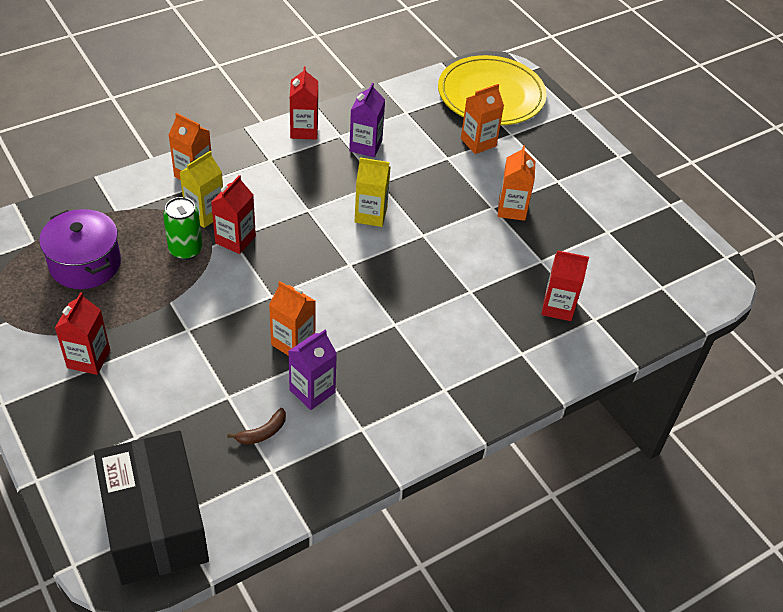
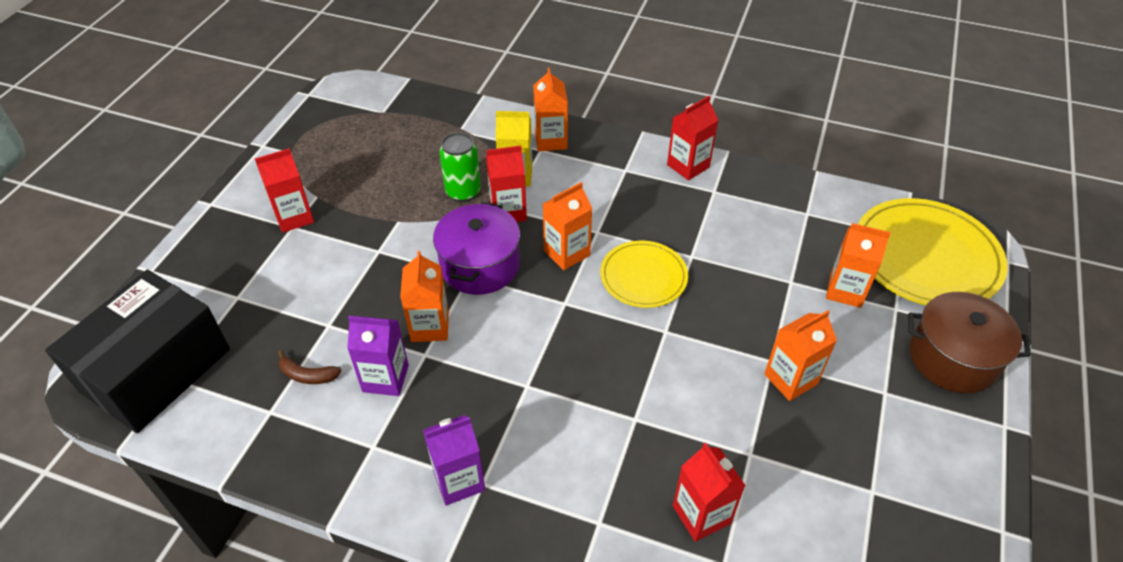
camera: 55 degrees right, 0 degrees up
(85, 264) = (388, 150): purple pot -> purple pot (480, 265)
(309, 236) = (567, 253): none -> orange carton
(365, 146) = (724, 216): purple carton -> purple carton (459, 480)
(370, 215) = (643, 276): yellow carton -> yellow plate
(563, 140) = (953, 358): none -> brown pot

